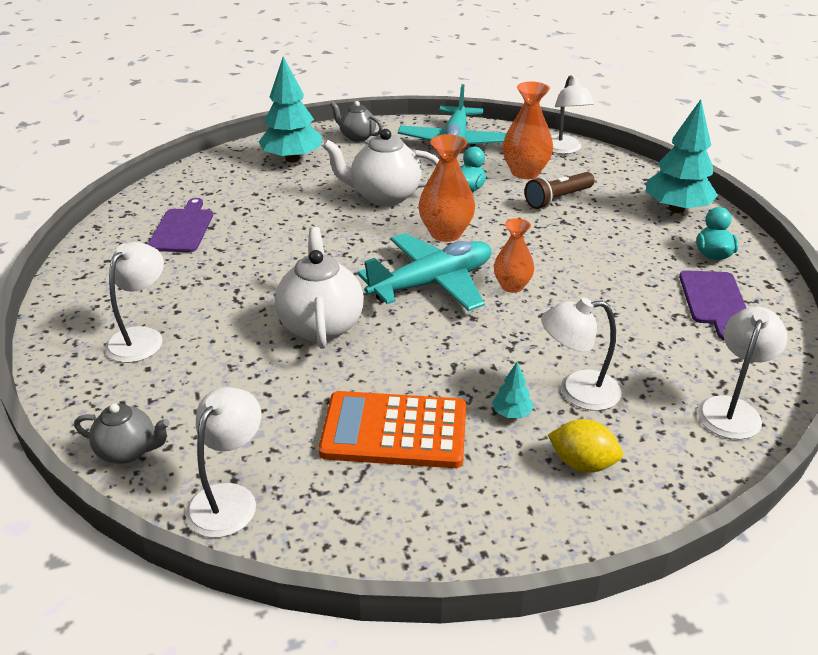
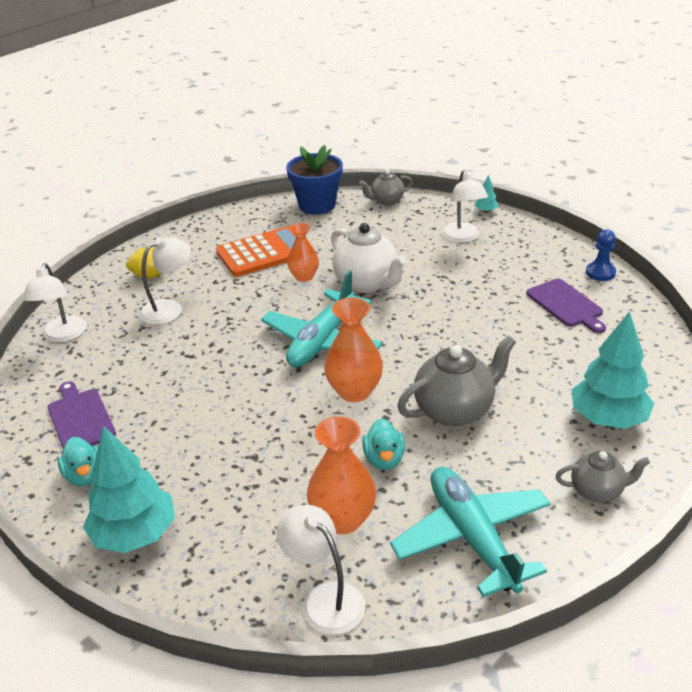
camera: 150 degrees right, 0 degrees up
(101, 242) = (600, 273): none -> blue pawn
(229, 498) = (317, 205): white lamp -> blue flower pot
(384, 196) = (455, 410): white teapot -> grey teapot
(511, 413) = (204, 283): turquoise tree -> turquoise tree (486, 211)
(512, 286) = (258, 363): orange vase -> orange vase (304, 277)
(557, 199) = (278, 488): brown flashlight -> none

